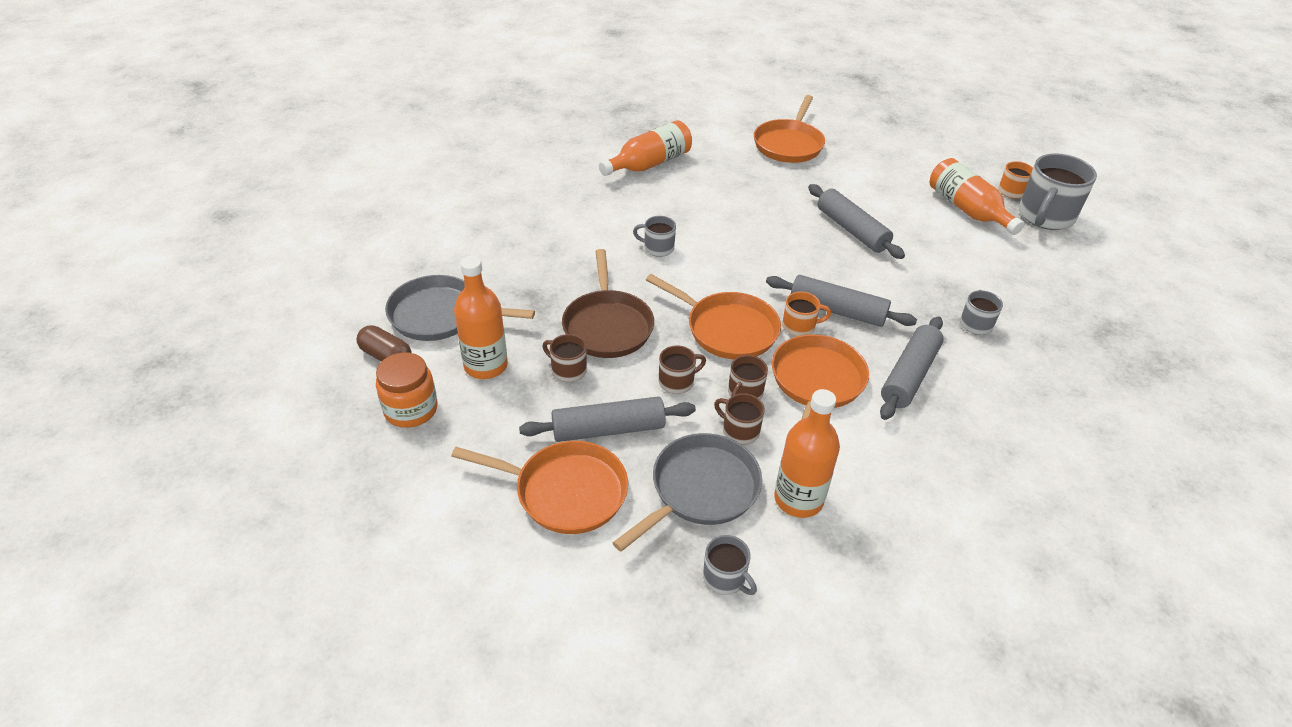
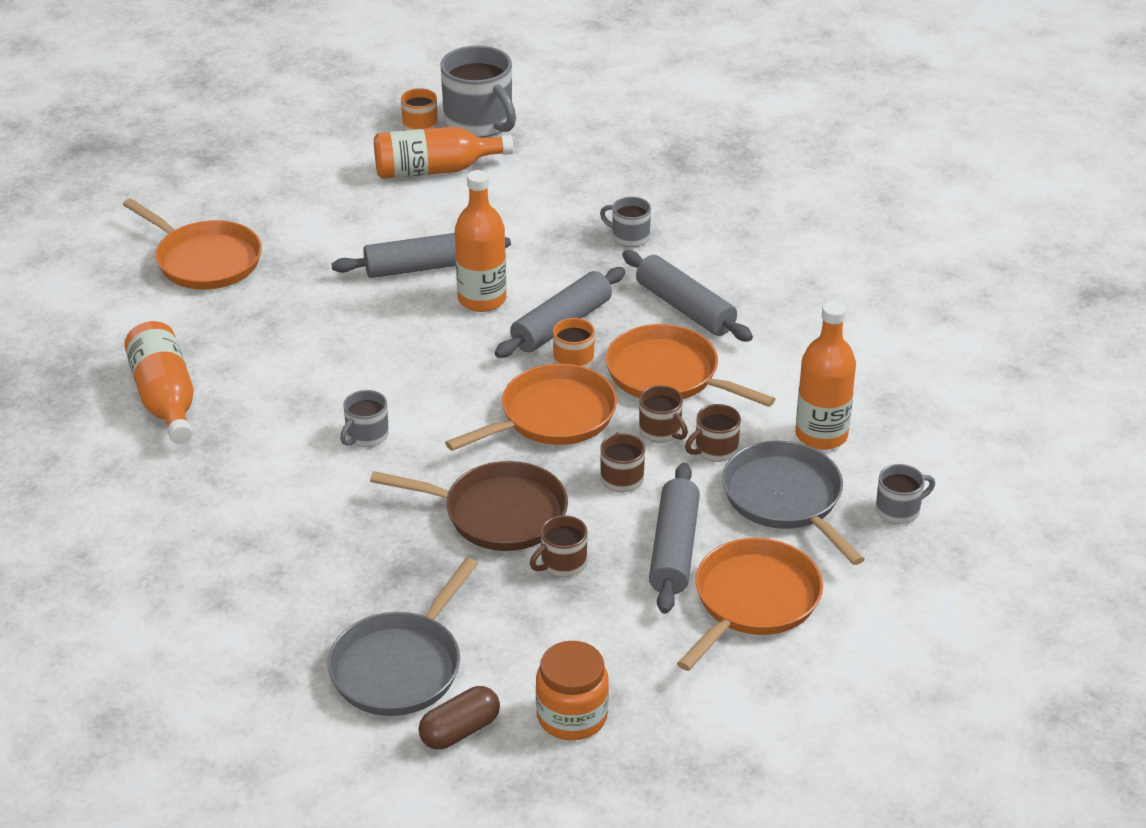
camera: 70 degrees left, 5 degrees down
(486, 366) = (522, 636): orange bottle -> orange bottle (482, 299)

